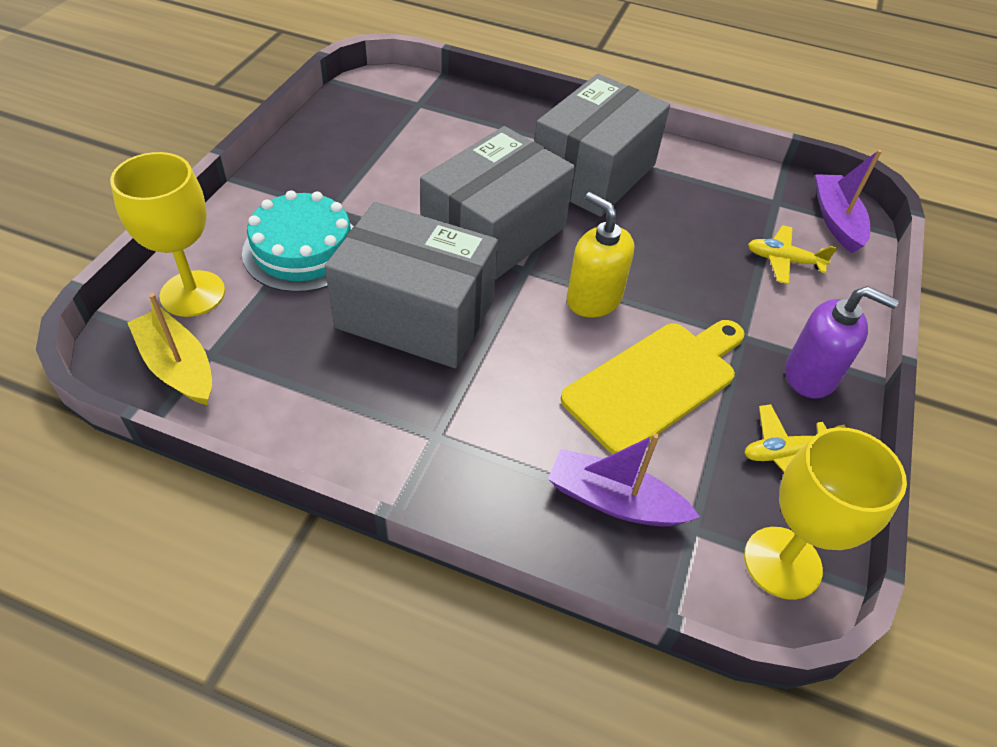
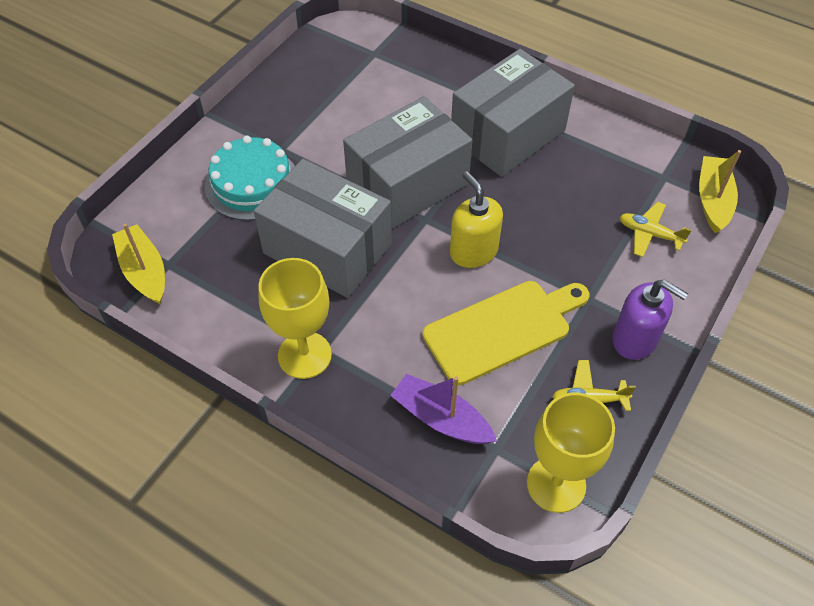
camera: 15 degrees right, 5 degrees up
(192, 293) = (163, 213): yellow goblet -> yellow goblet (304, 355)
(836, 220) = (713, 200): purple boat -> yellow boat

